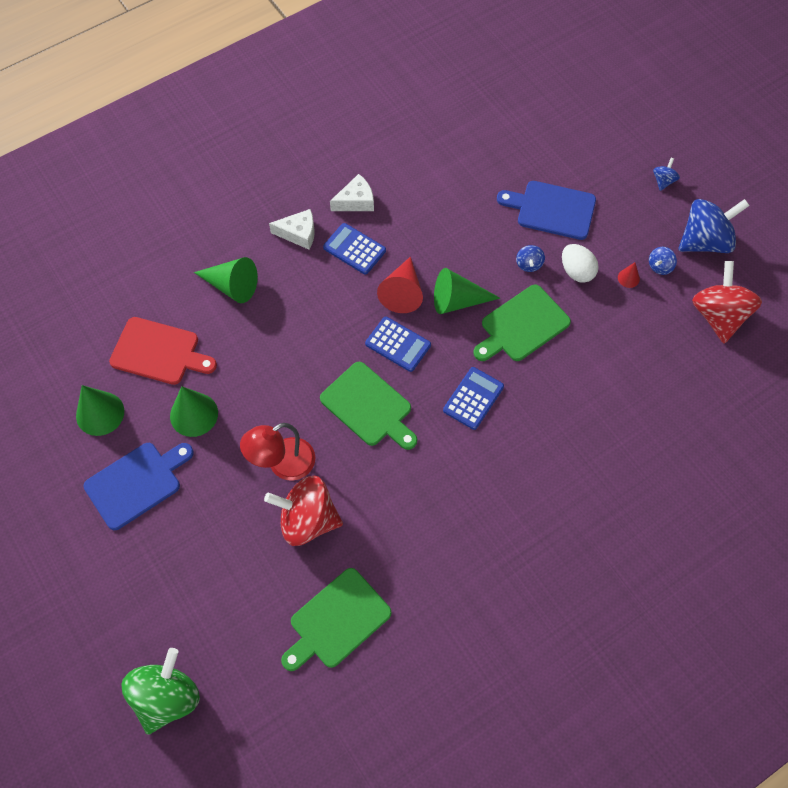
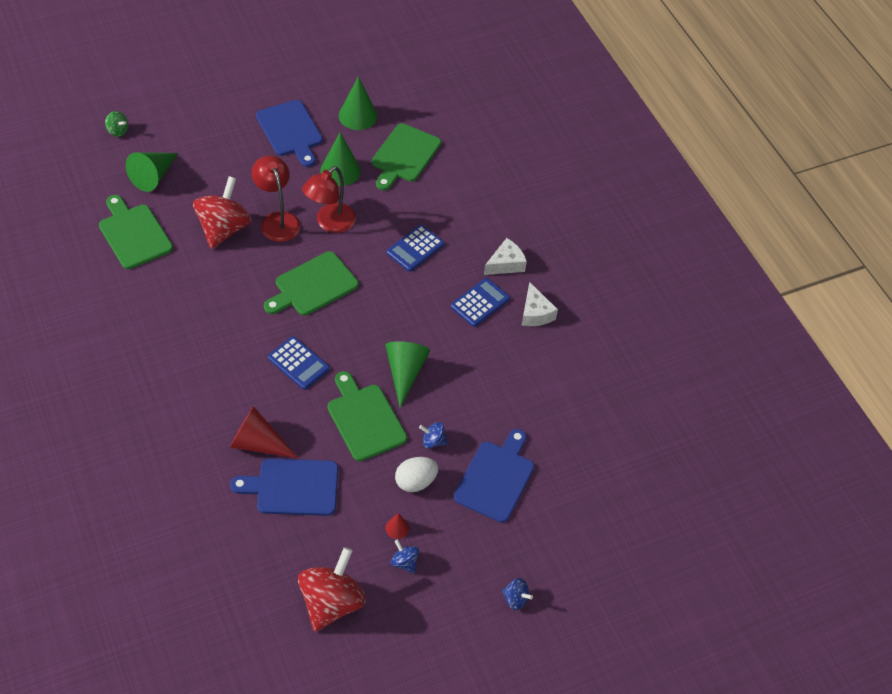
camera: 95 degrees right, 10 degrees down
(159, 352) = (404, 155): red cutting board -> green cutting board
(166, 697) = (118, 131): green spinning top -> green spinning top, size x0.44
(232, 286) = (459, 210): green cone -> green cone (153, 176)
(276, 408) = (330, 223): none -> red lamp
(298, 233) = (505, 264): white cheese -> white cheese turned 135 degrees counterclockwise
(398, 344) = (369, 317): blue calculator -> blue calculator (415, 248)
(402, 292) = (424, 331): red cone -> red cone (257, 443)
(616, 372) = (293, 487): none -> blue cutting board
(705, 241) = (427, 618): blue spinning top -> none
(718, 315) = (331, 602): red spinning top -> red spinning top turned 75 degrees counterclockwise

